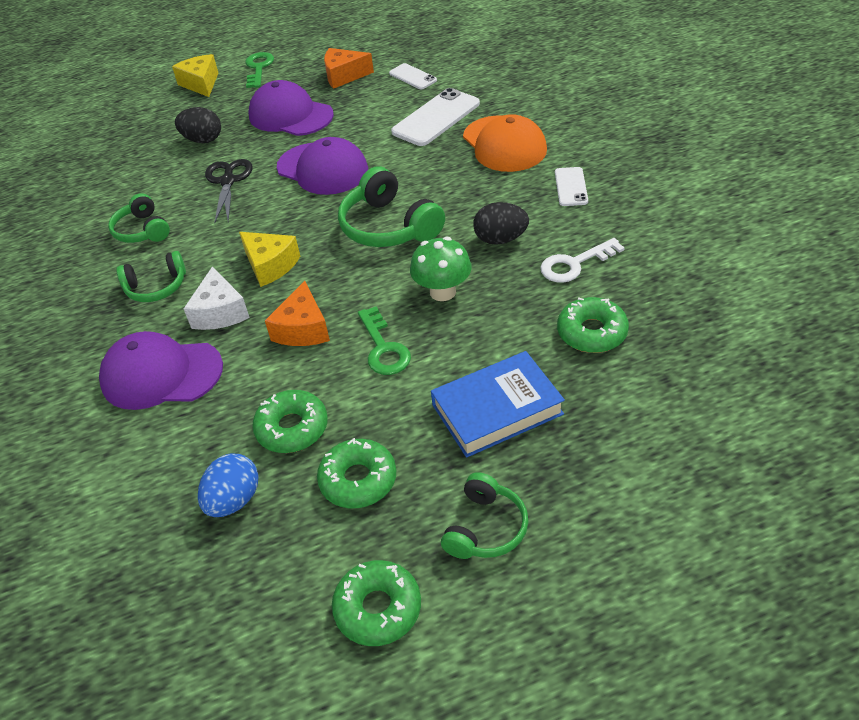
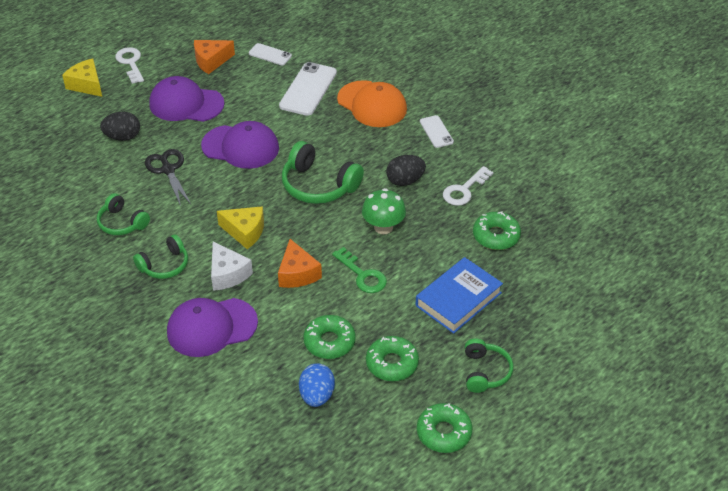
camera: 25 degrees left, 0 degrees up
(258, 68) = (130, 63): green key -> white key

